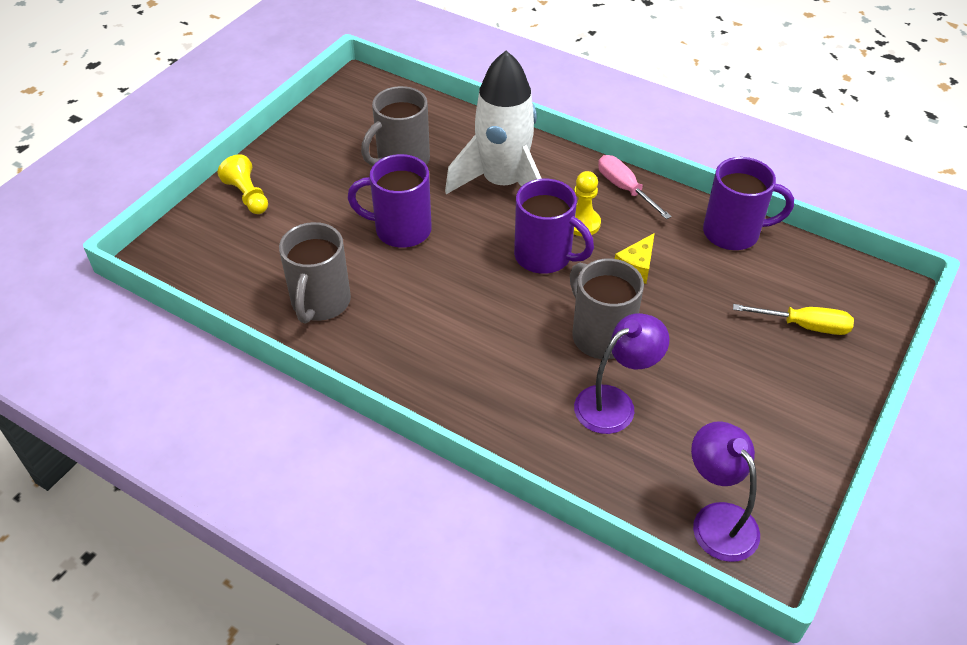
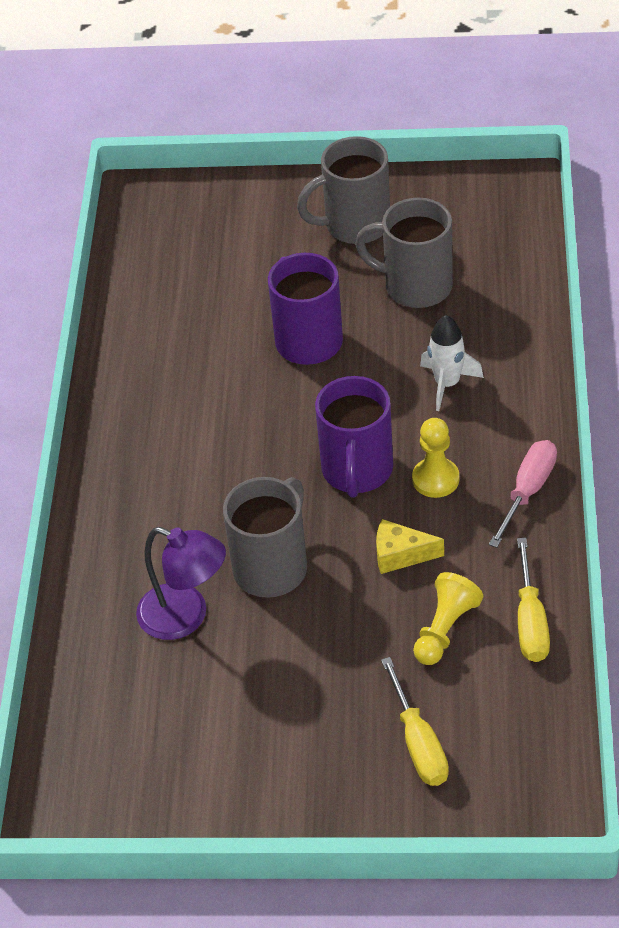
camera: 65 degrees right, 0 degrees up
(247, 196) = (267, 205): yellow pawn -> yellow pawn (445, 629)
(320, 303) = (162, 336): grey mug -> grey mug (355, 225)
(503, 184) = (447, 384): white rocket -> white rocket, size x0.48
(717, 519) = (88, 757): purple lamp -> none
(733, 233) = (530, 621): purple mug -> yellow screwdriver

